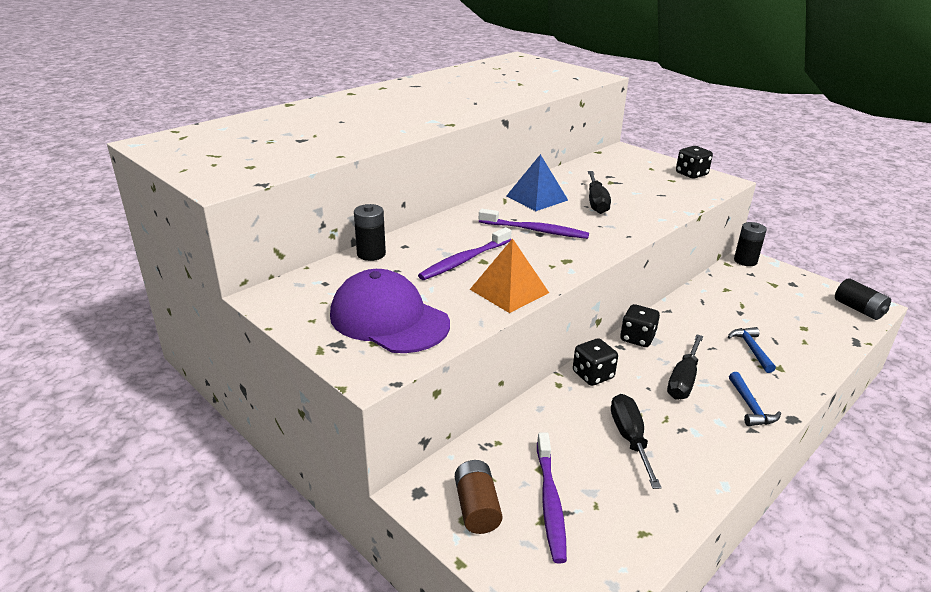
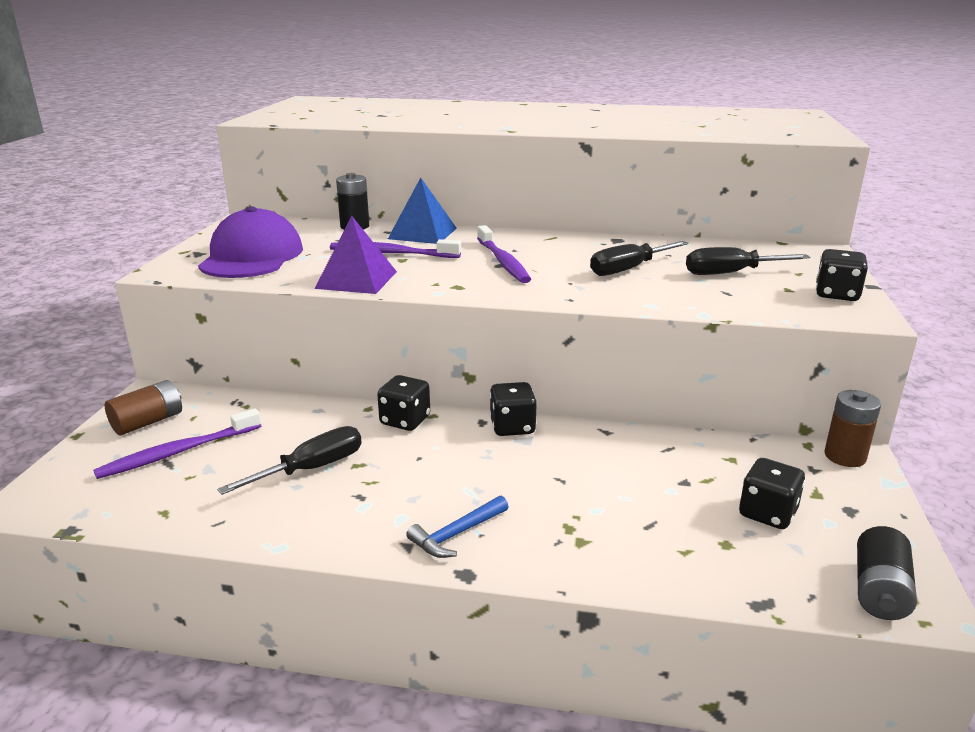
camera: 55 degrees right, 5 degrees down
(509, 291) = (356, 280): orange pyramid -> purple pyramid
(537, 198) = (583, 246): blue pyramid -> blue pyramid (422, 233)
(683, 380) = (460, 475): black screwdriver -> black screwdriver (731, 273)
(745, 261) = (845, 456): black battery -> brown battery
(751, 349) = (597, 509): blue hammer -> none
(784, 304) = (767, 513): none -> black dice

